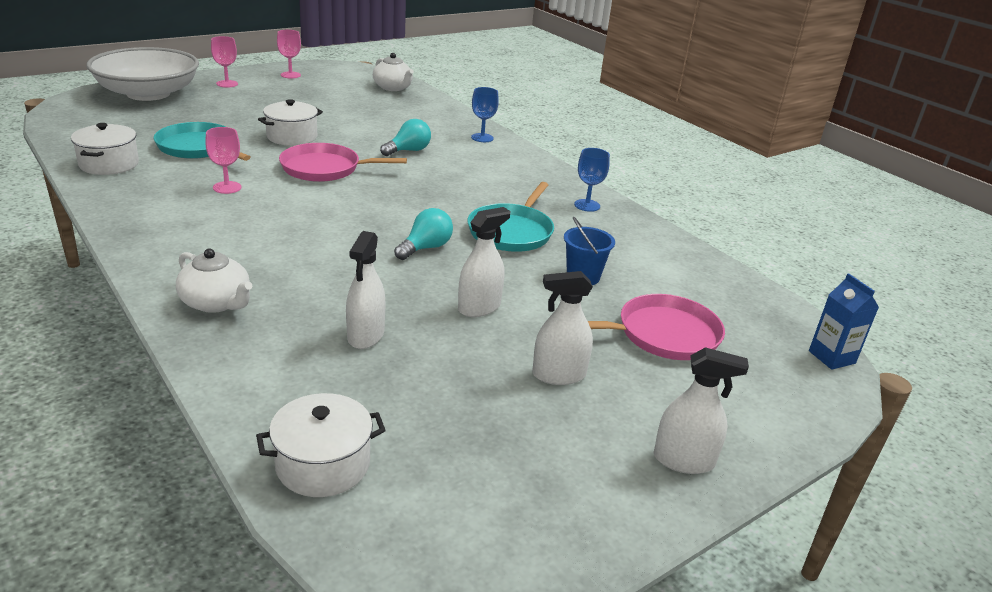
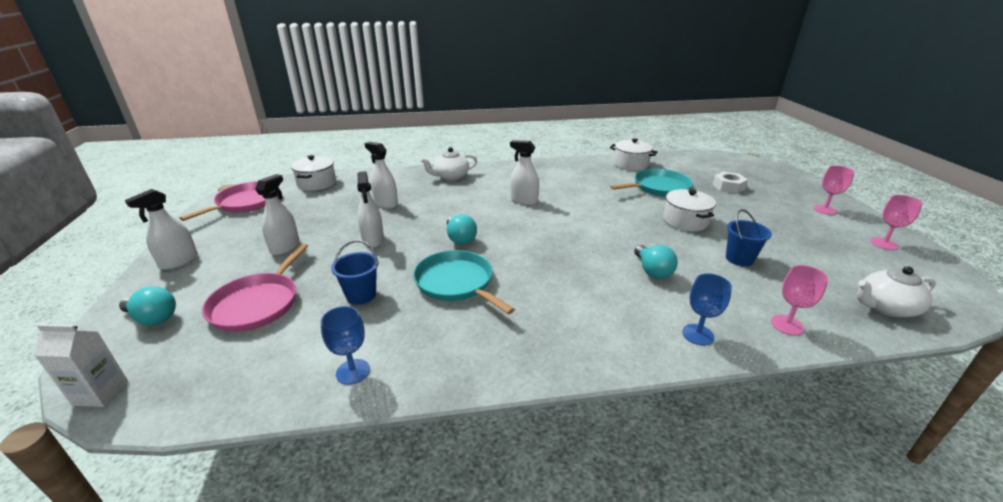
camera: 120 degrees right, 0 degrees up
(148, 93) = (776, 180): white bowl -> none
(181, 115) = (728, 187): none -> white nut
(227, 187) = (587, 190): pink goblet -> pink goblet (787, 325)
(287, 224) = (524, 200): none -> white spray bottle
(325, 168) = (613, 225): pink pan -> pink pan (246, 203)
(357, 120) = (739, 259): none -> blue bucket
(587, 205) = (478, 354): blue goblet -> blue goblet (353, 371)
(760, 395) = (153, 318): none -> turquoise light bulb
(831, 357) = (101, 393): blue carton -> white carton

